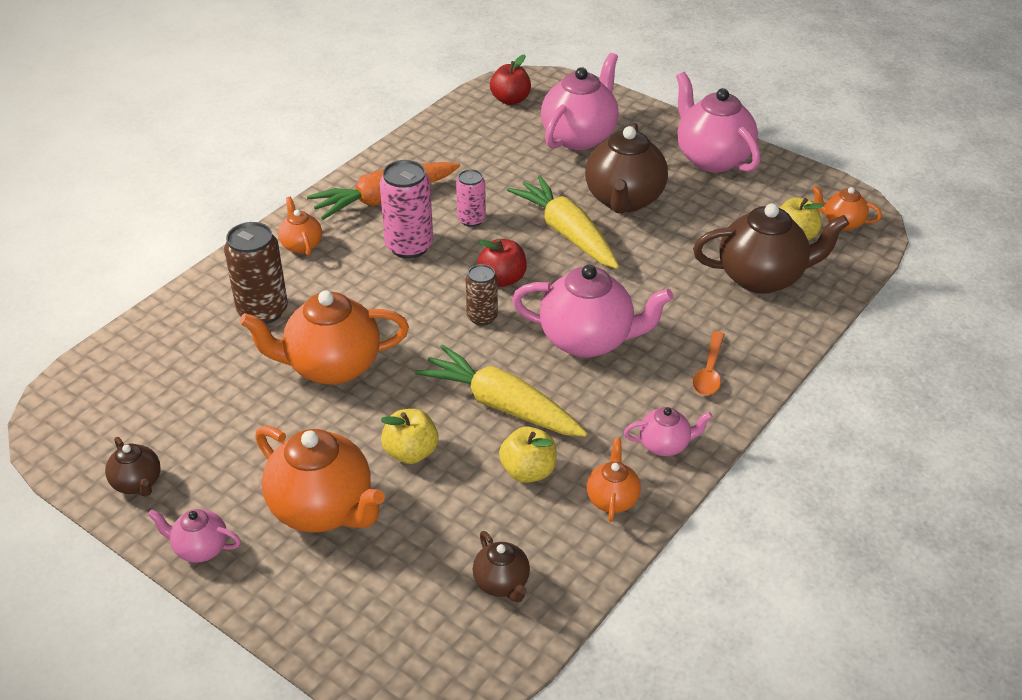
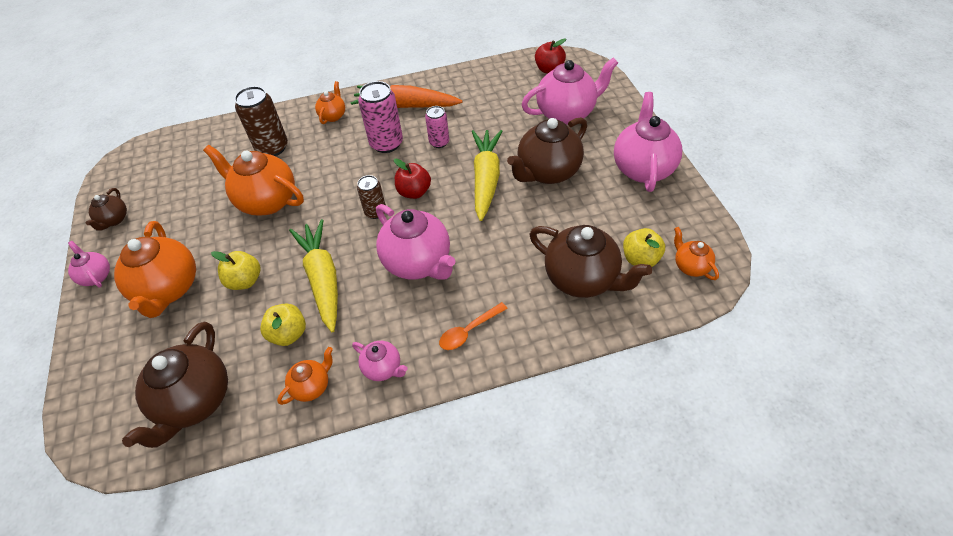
camera: 40 degrees right, 10 degrees up
(502, 583) = (195, 401): brown teapot -> brown teapot, size x1.97

